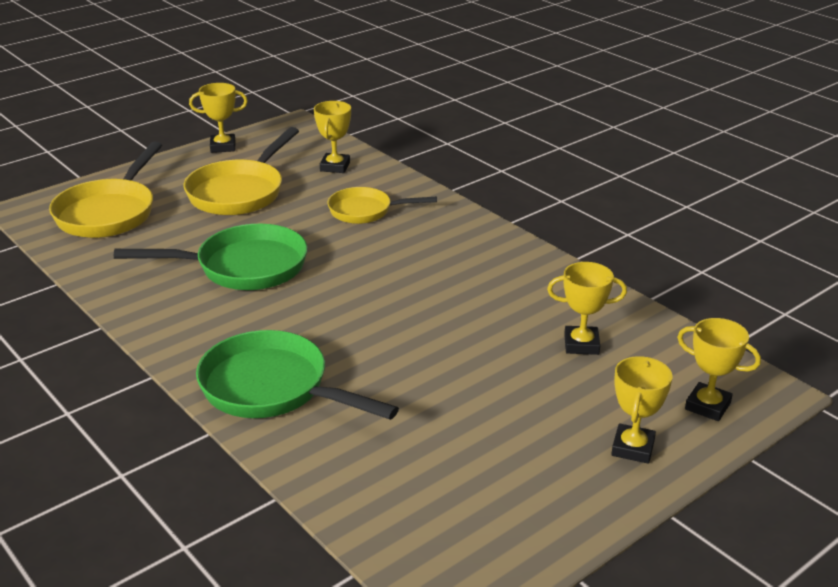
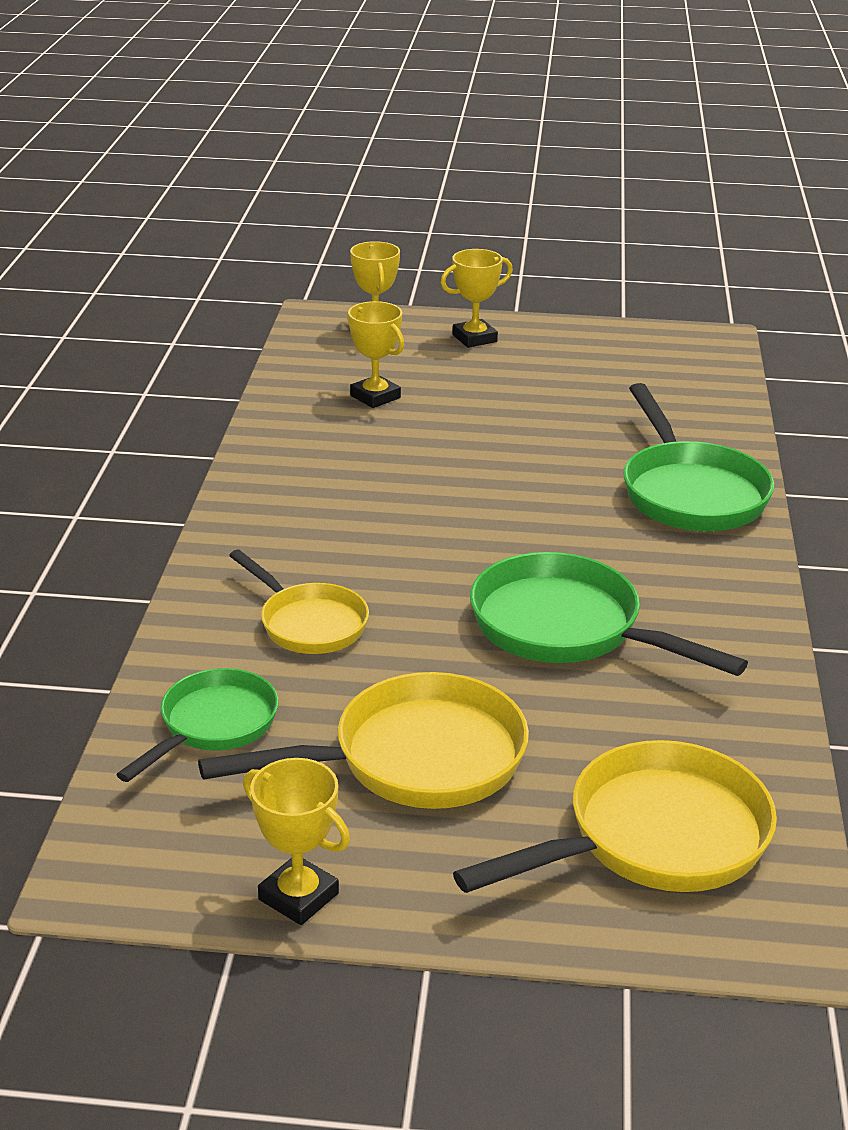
camera: 135 degrees left, 0 degrees up
(335, 167) = (213, 725): yellow trophy -> green pan

